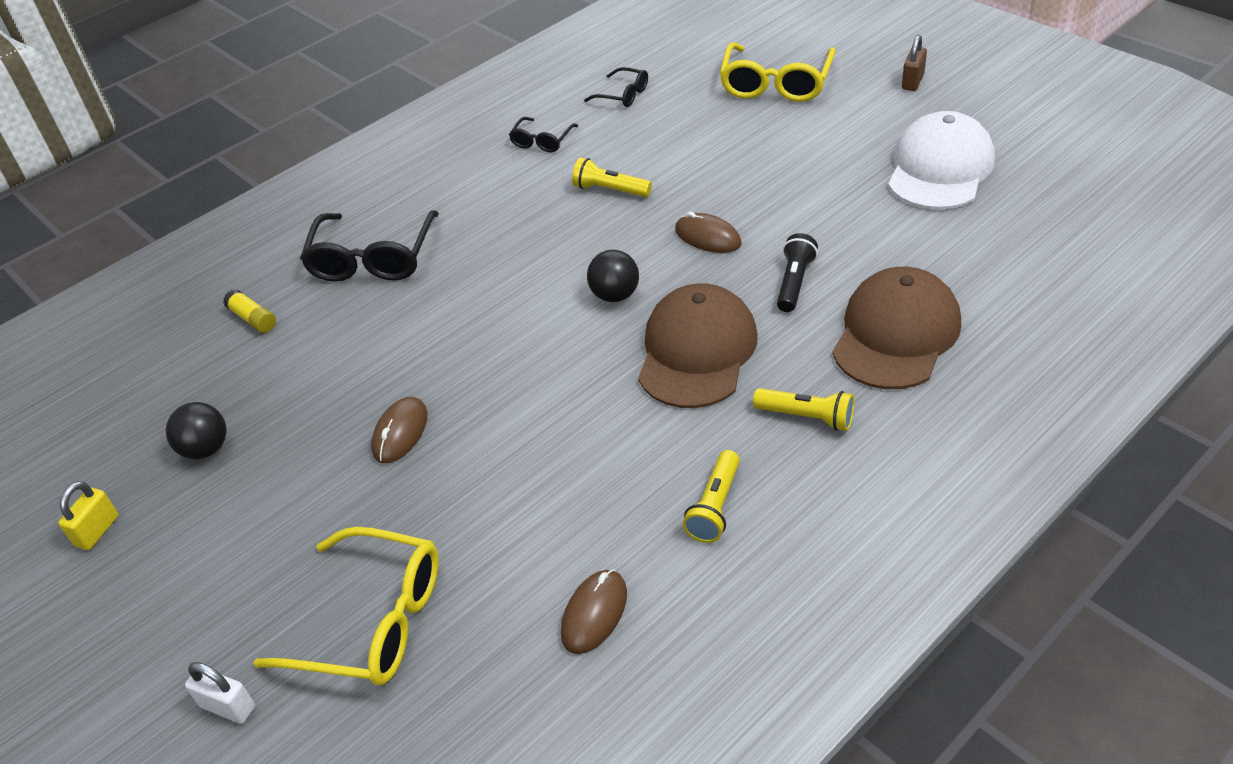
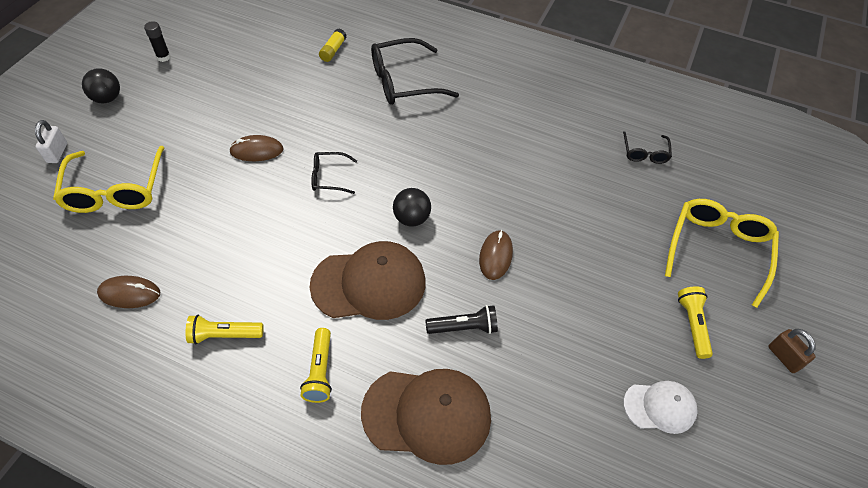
camera: 60 degrees right, 10 degrees up
(97, 531) = (163, 57): yellow padlock -> black glue stick
(206, 449) = (227, 73): black ball -> black ball (107, 98)
(542, 141) = (563, 124): black glasses -> black glasses (329, 177)
(610, 190) = (525, 180): yellow flashlight -> yellow flashlight (692, 325)
(776, 84) = (717, 250): yellow glasses -> yellow glasses turned 120 degrees clockwise
(912, 82) = (784, 357): brown padlock -> brown padlock turned 60 degrees clockwise
(940, 169) = (660, 407): white cap -> white cap, size x0.57

